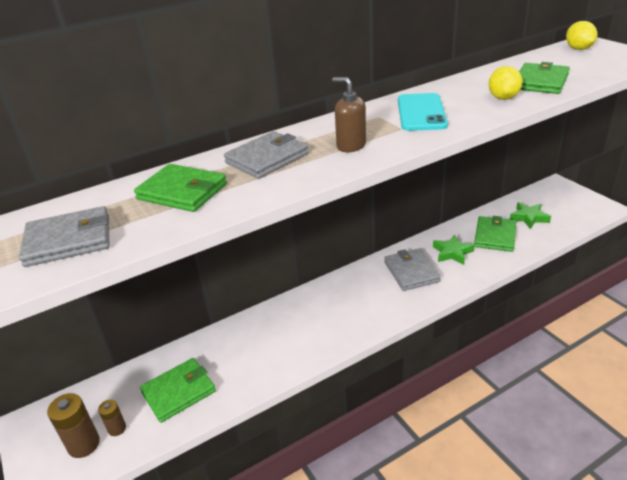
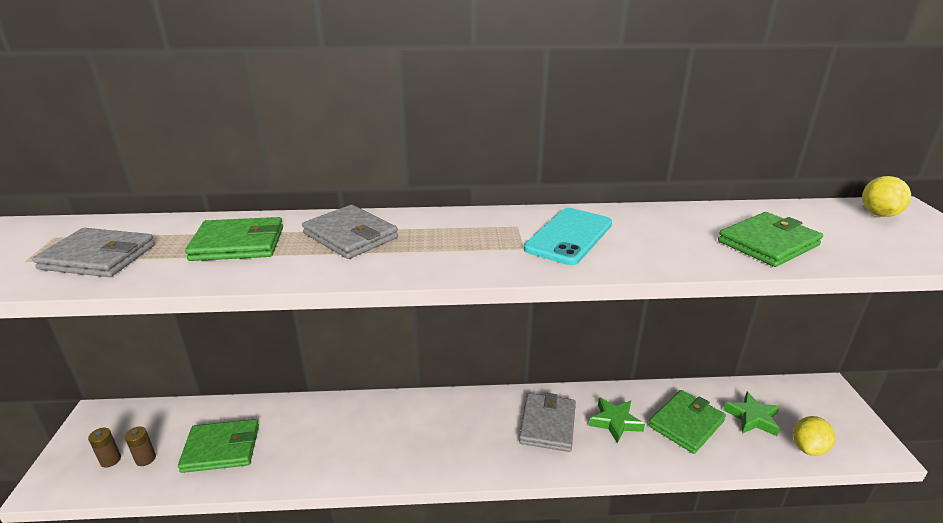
camera: 25 degrees right, 5 degrees down
(84, 444) = (110, 460): brown battery -> brown battery, size x0.59
(182, 191) = (238, 243): green wallet -> green wallet turned 60 degrees counterclockwise
(267, 158) = (350, 236): grey wallet -> grey wallet turned 60 degrees clockwise
(351, 146) = (445, 250): brown soap dispenser -> none
(503, 98) = (691, 249): yellow lemon -> yellow lemon (808, 448)

